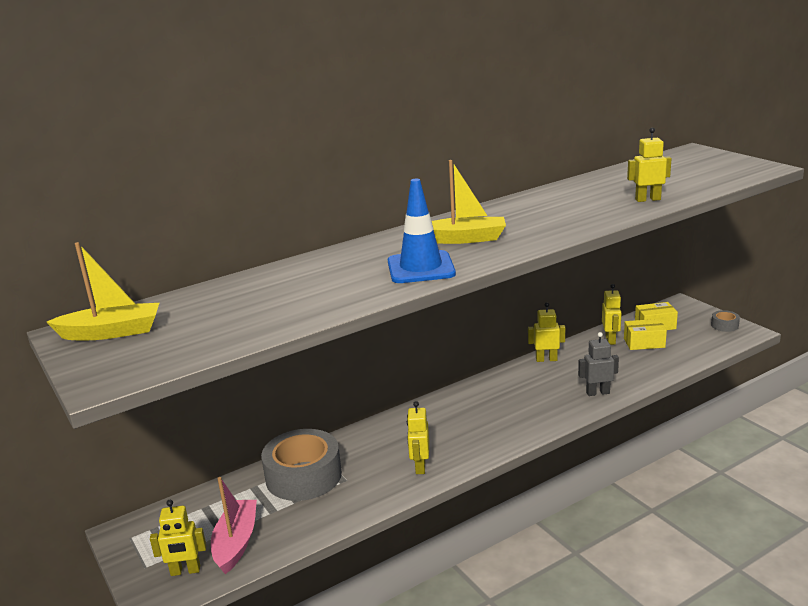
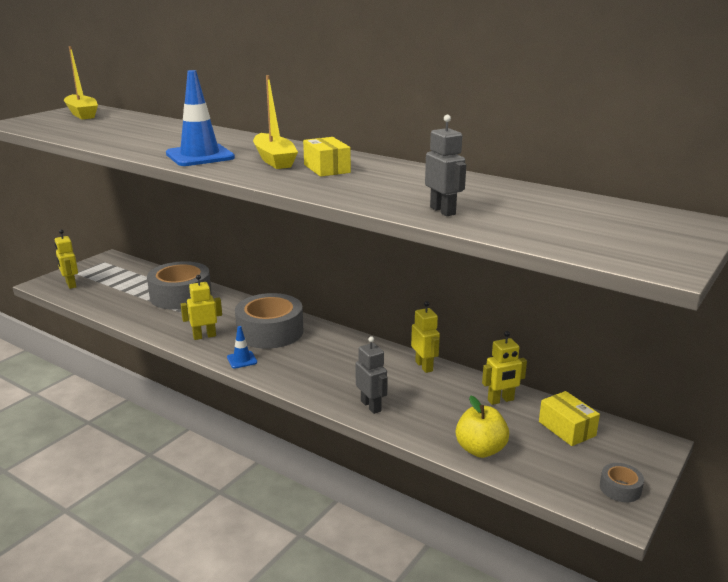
camera: 65 degrees right, 0 degrees up
(236, 543) = (100, 292): pink boat -> none
(436, 425) = (270, 332): none -> grey tape
(485, 448) = (242, 360): none -> blue traffic cone
(644, 343) = (511, 425): yellow box -> yellow box (327, 168)
(647, 199) = (443, 211): yellow robot -> grey robot
(671, 360) = (480, 450): none -> yellow apple

